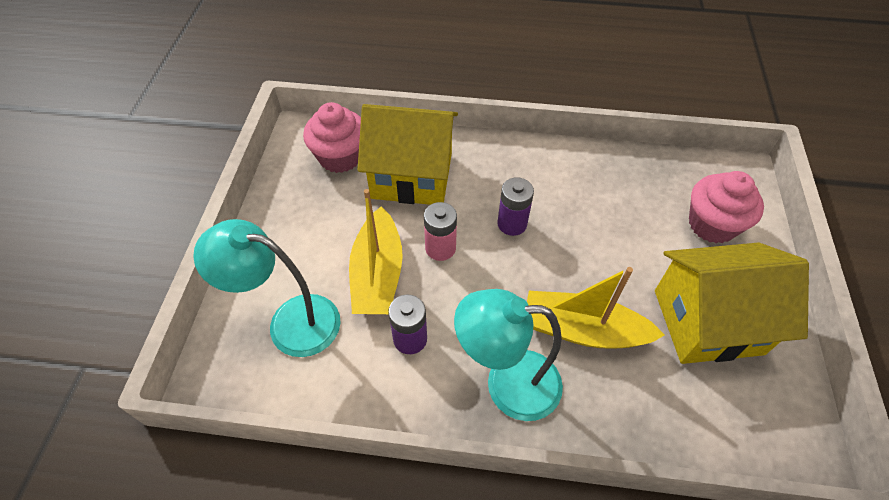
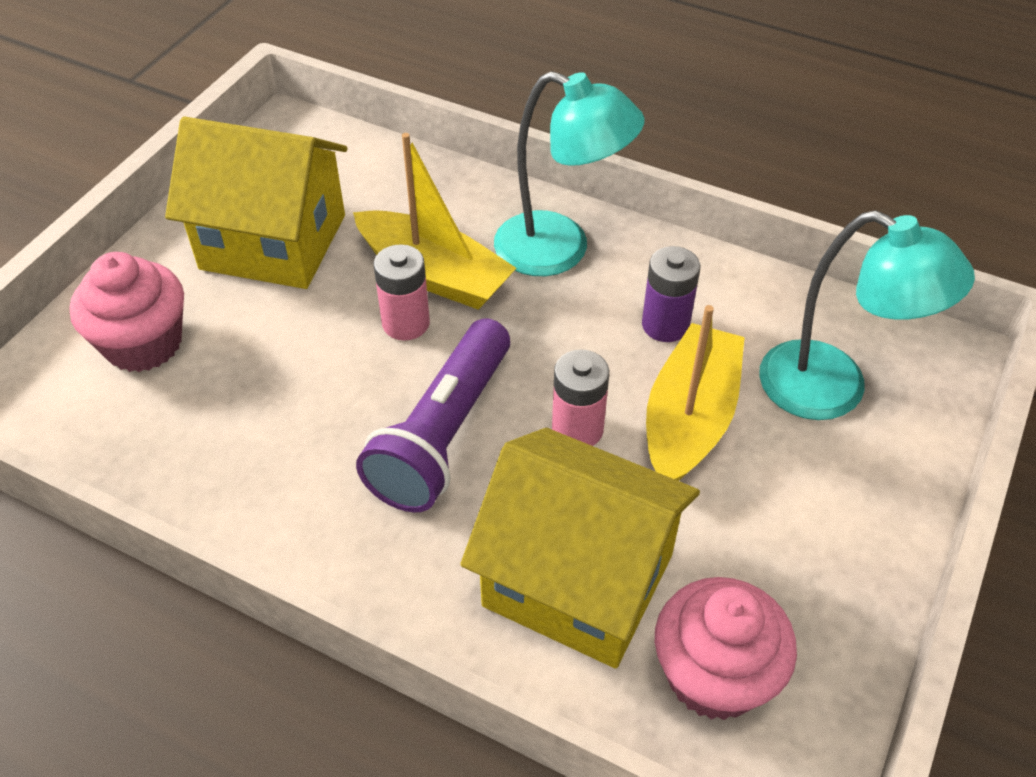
camera: 160 degrees left, 5 degrees down
(512, 224) = (443, 434): purple battery -> purple flashlight
(576, 286) = (406, 323): none -> pink battery

